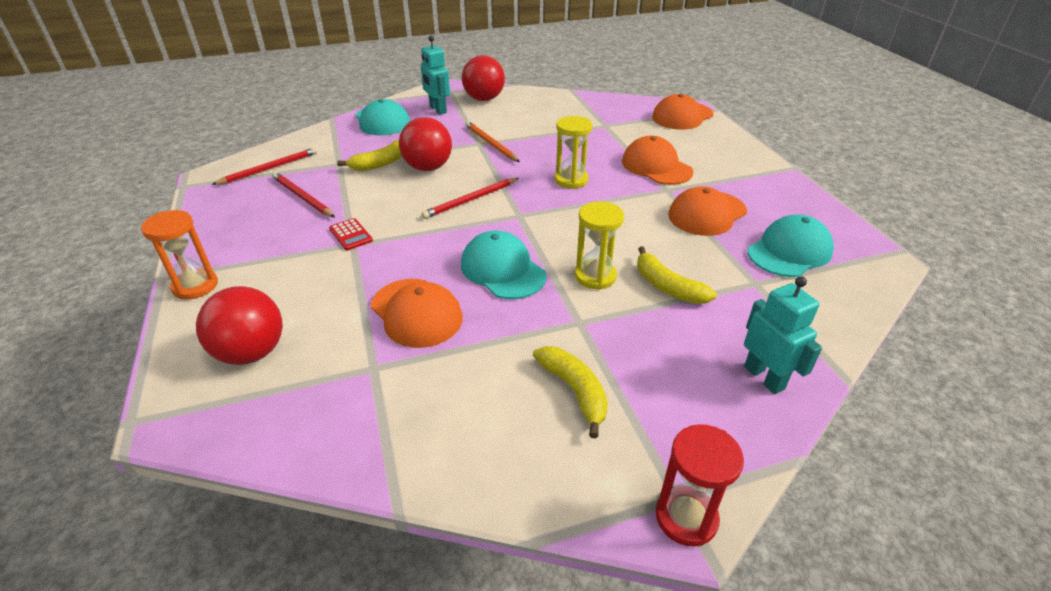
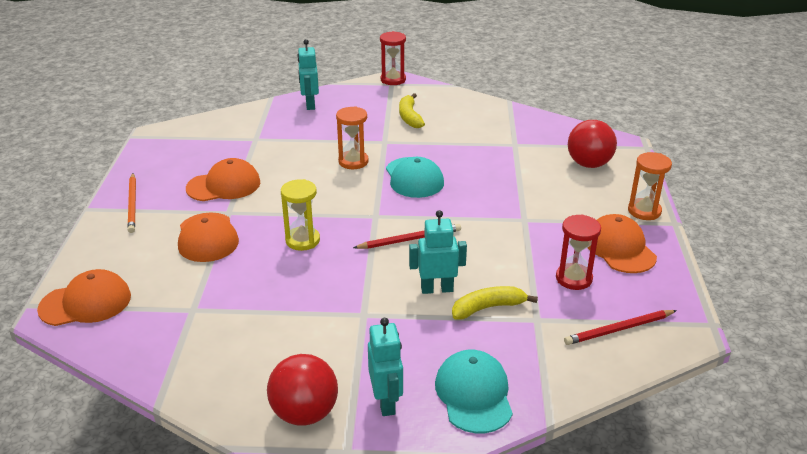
camera: 160 degrees left, 5 degrees down
(302, 197) = (574, 278): red pencil -> red hourglass
(350, 235) = (525, 228): red calculator -> none
(416, 312) = (483, 165): orange cap -> orange cap (619, 248)
(428, 167) = (437, 289): red ball -> turquoise robot
(490, 143) = (350, 310): orange pencil -> orange pencil (132, 204)
(595, 276) = (353, 162): yellow hourglass -> orange hourglass
(667, 287) = (312, 147): yellow banana -> none
(789, 251) = (206, 150): turquoise cap -> none

